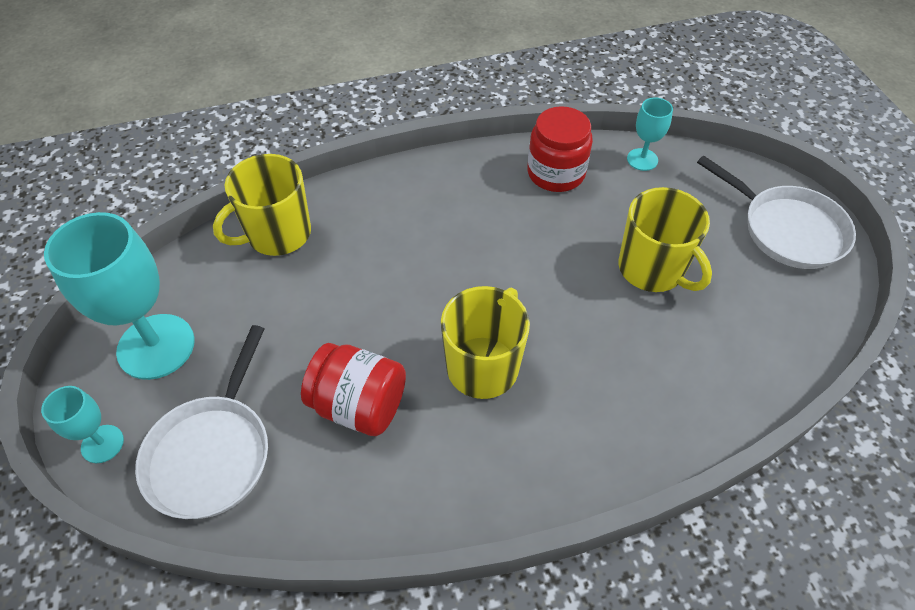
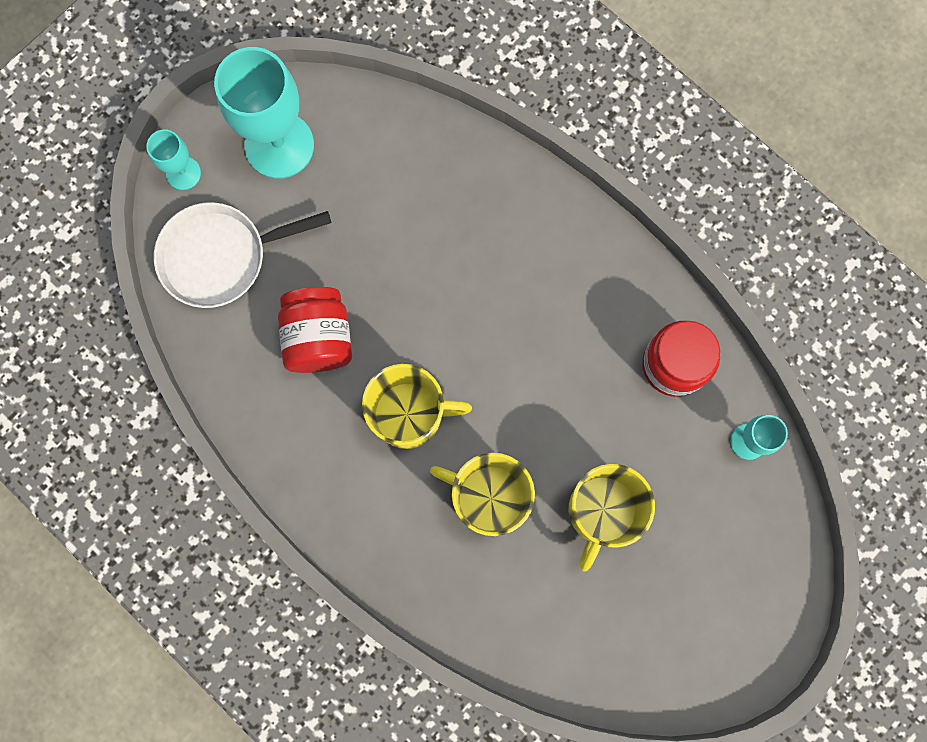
camera: 60 degrees right, 25 degrees up
(277, 234) = (443, 157): yellow mug -> yellow mug (488, 498)
(787, 229) = (733, 623): white pan -> none

